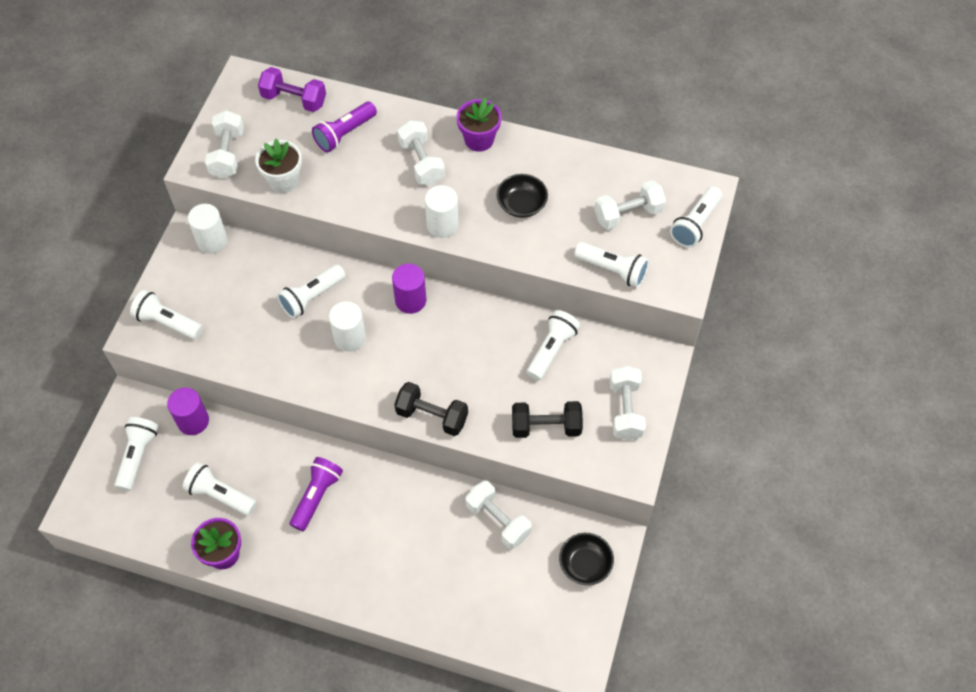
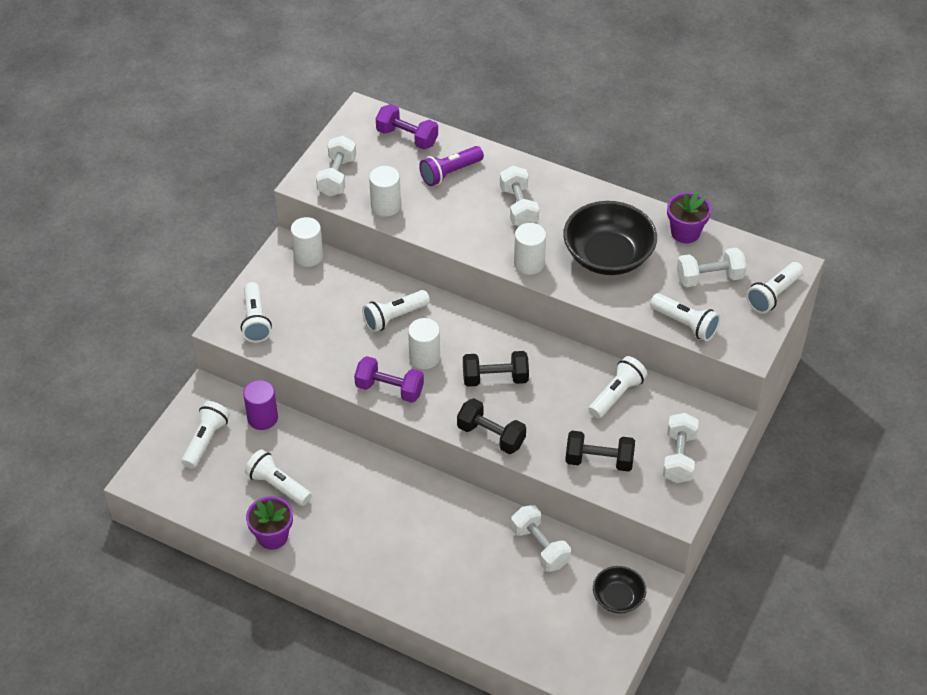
camera: 10 degrees right, 10 degrees down
(168, 322) = (255, 320): white flashlight -> white flashlight turned 135 degrees counterclockwise
(284, 180) = (385, 206): white flower pot -> white cylinder
(317, 496) = (369, 500): purple flashlight -> none
(319, 379) = (389, 389): none -> purple dumbbell
(410, 300) = (488, 333): purple cylinder -> none
(426, 350) = (495, 378): none -> black dumbbell
(479, 140) = (577, 194): purple flower pot -> purple flower pot (685, 232)
(521, 204) = (608, 256): black bowl -> black bowl, size x1.87

